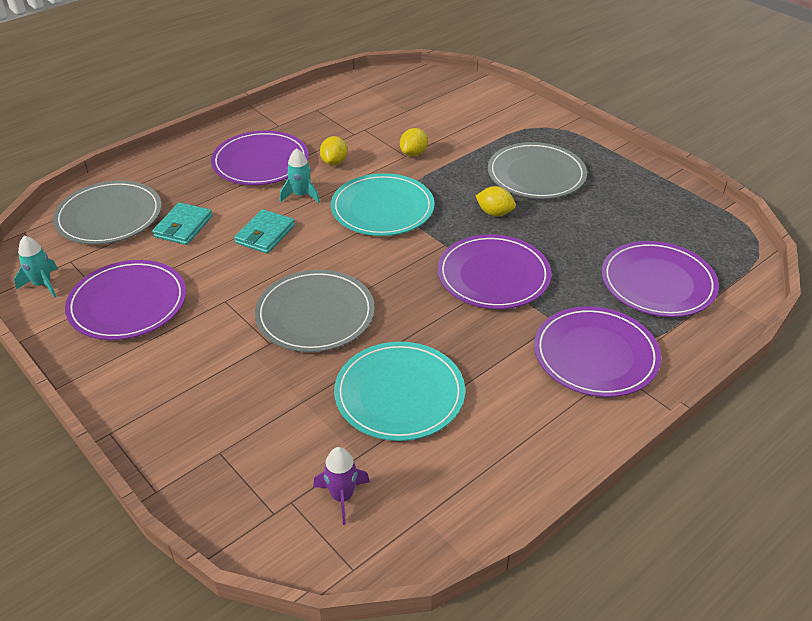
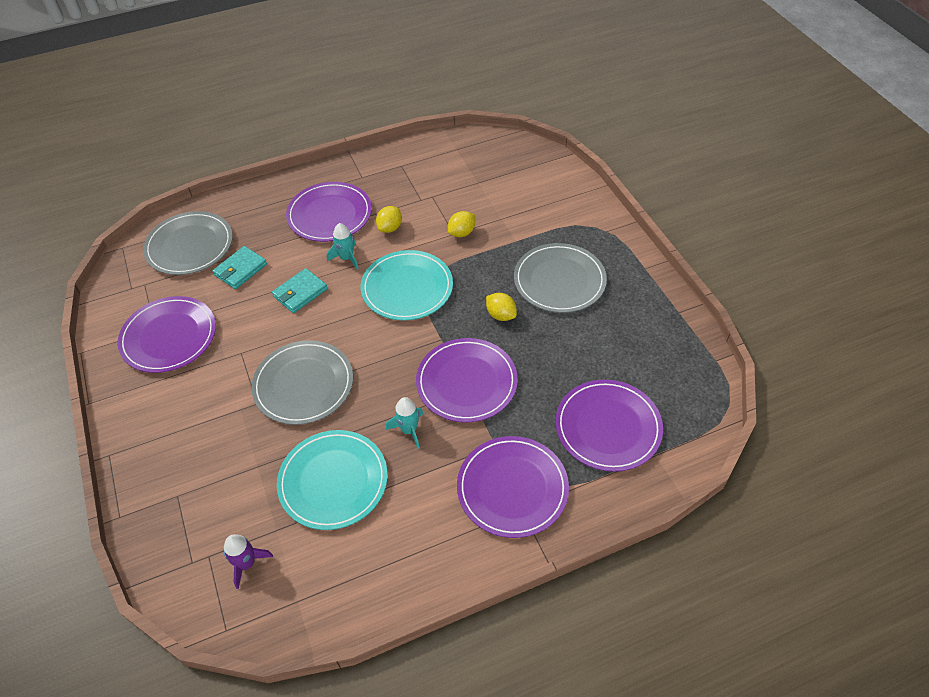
camera: 20 degrees right, 10 degrees up
(43, 284) = (116, 302): turquoise rocket -> turquoise rocket (409, 430)

